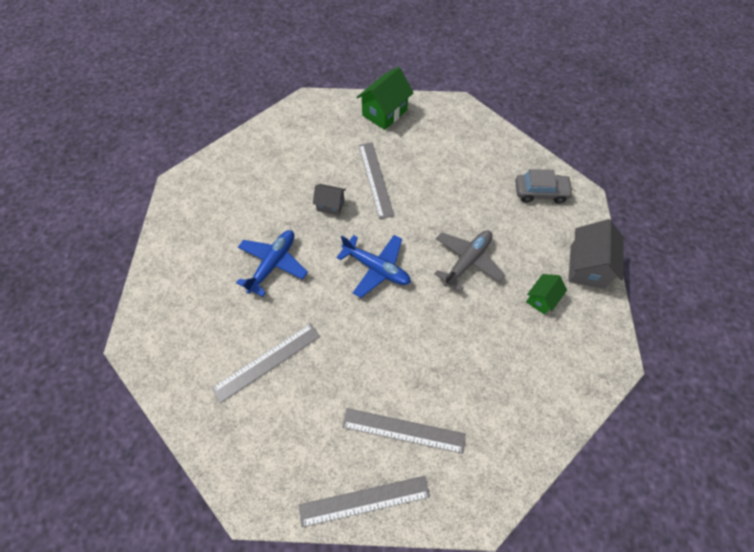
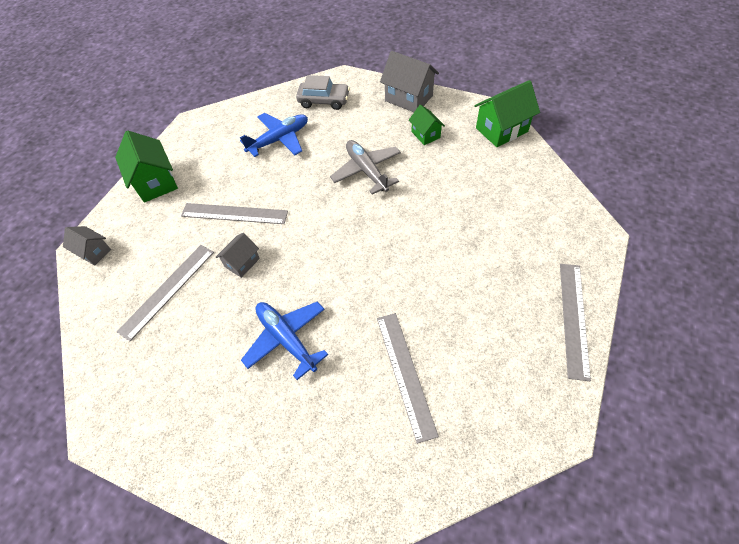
camera: 65 degrees left, 5 degrees down
(306, 109) = (94, 252): none -> grey house
(376, 268) = (340, 242): blue plane -> blue plane (279, 139)
(403, 430) = (514, 268): grey ruler -> grey ruler (167, 290)
(540, 192) = (324, 101): grey car -> grey car turned 75 degrees clockwise
(589, 375) = (501, 130): none -> green house

